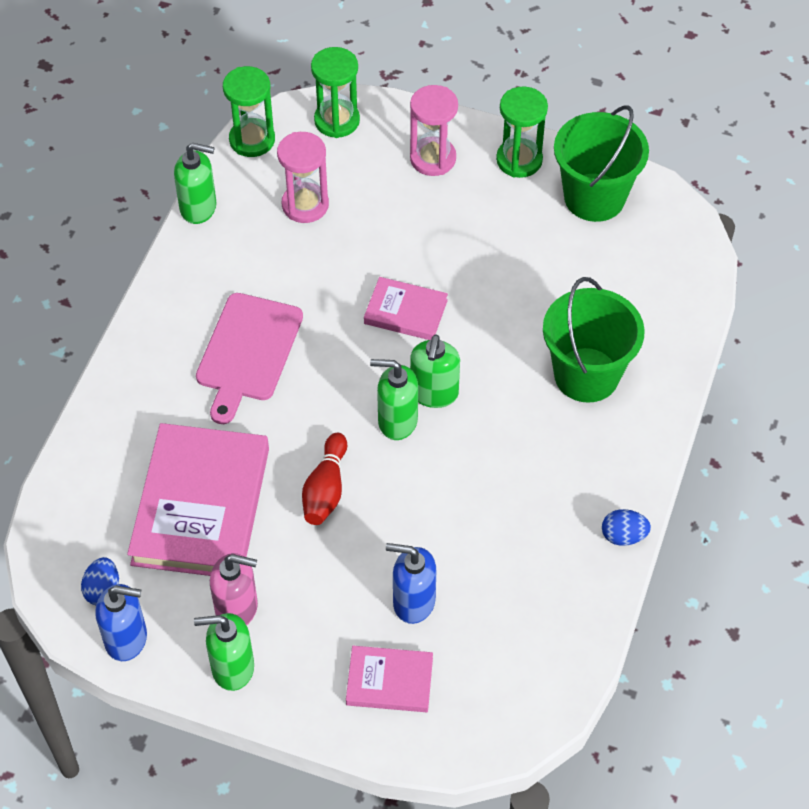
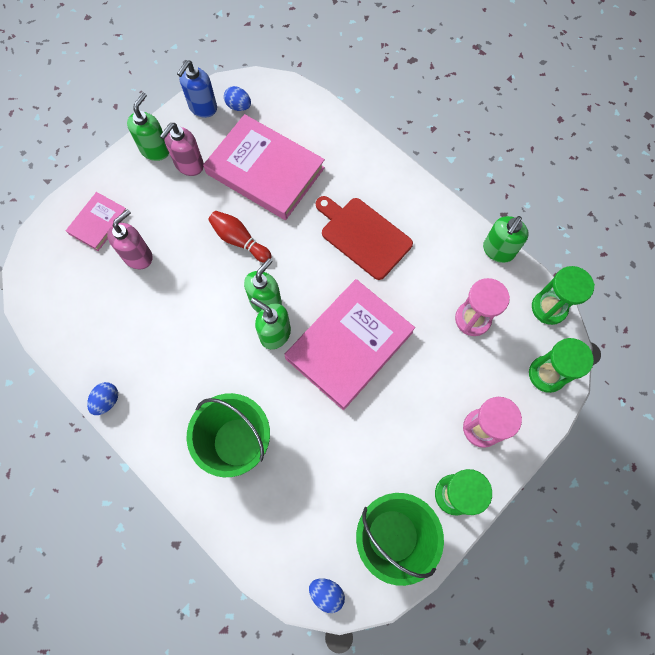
camera: 115 degrees right, 15 degrees up
(248, 351) = (363, 236): pink cutting board -> red cutting board
(405, 312) = (349, 345): pink book -> pink book, size x1.97
(413, 602) = (138, 256): blue soap dispenser -> pink soap dispenser
(686, 232) = (326, 593): none -> blue egg

